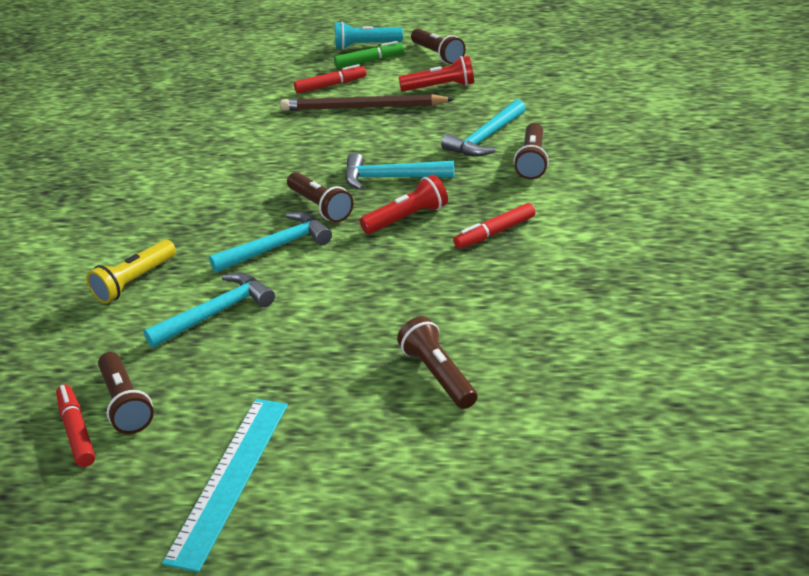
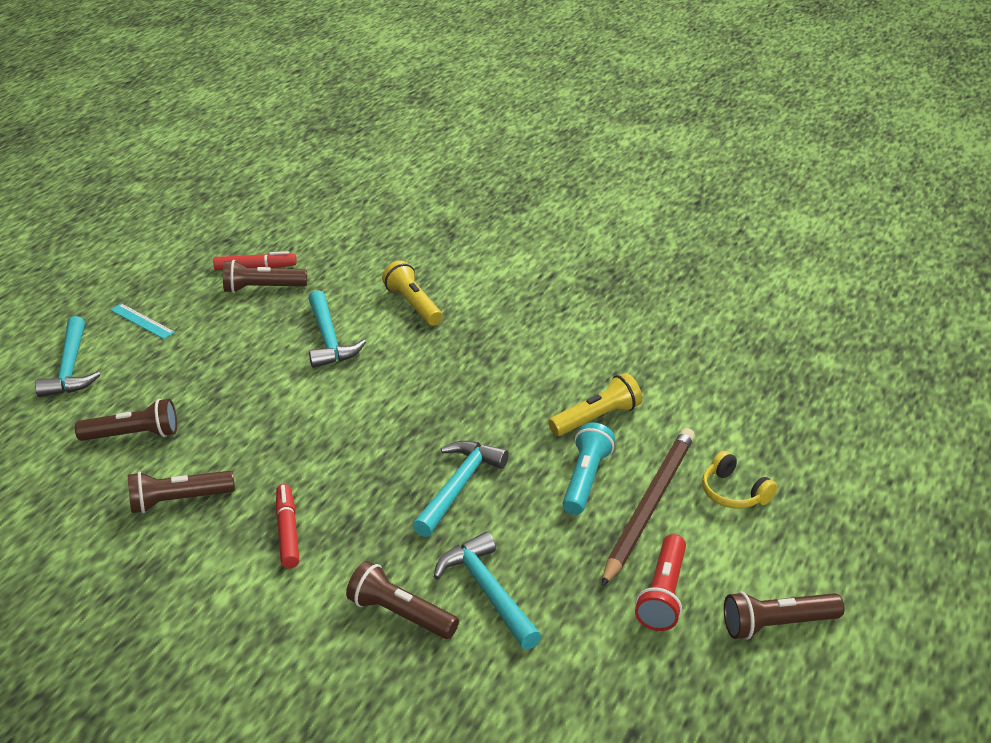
camera: 110 degrees right, 0 degrees up
(230, 479) = (142, 321): turquoise ruler -> turquoise ruler, size x0.53
(275, 146) = (597, 418): none -> yellow flashlight
(277, 247) = (396, 386): turquoise hammer -> turquoise hammer (70, 368)
(320, 207) = (443, 425): brown flashlight -> brown flashlight (179, 500)
(331, 85) = (734, 492): red marker -> yellow headphones
(366, 46) = (854, 556): turquoise flashlight -> turquoise flashlight (586, 479)
(369, 61) = (795, 547): green marker -> none
(407, 218) = (370, 478): red flashlight -> none

